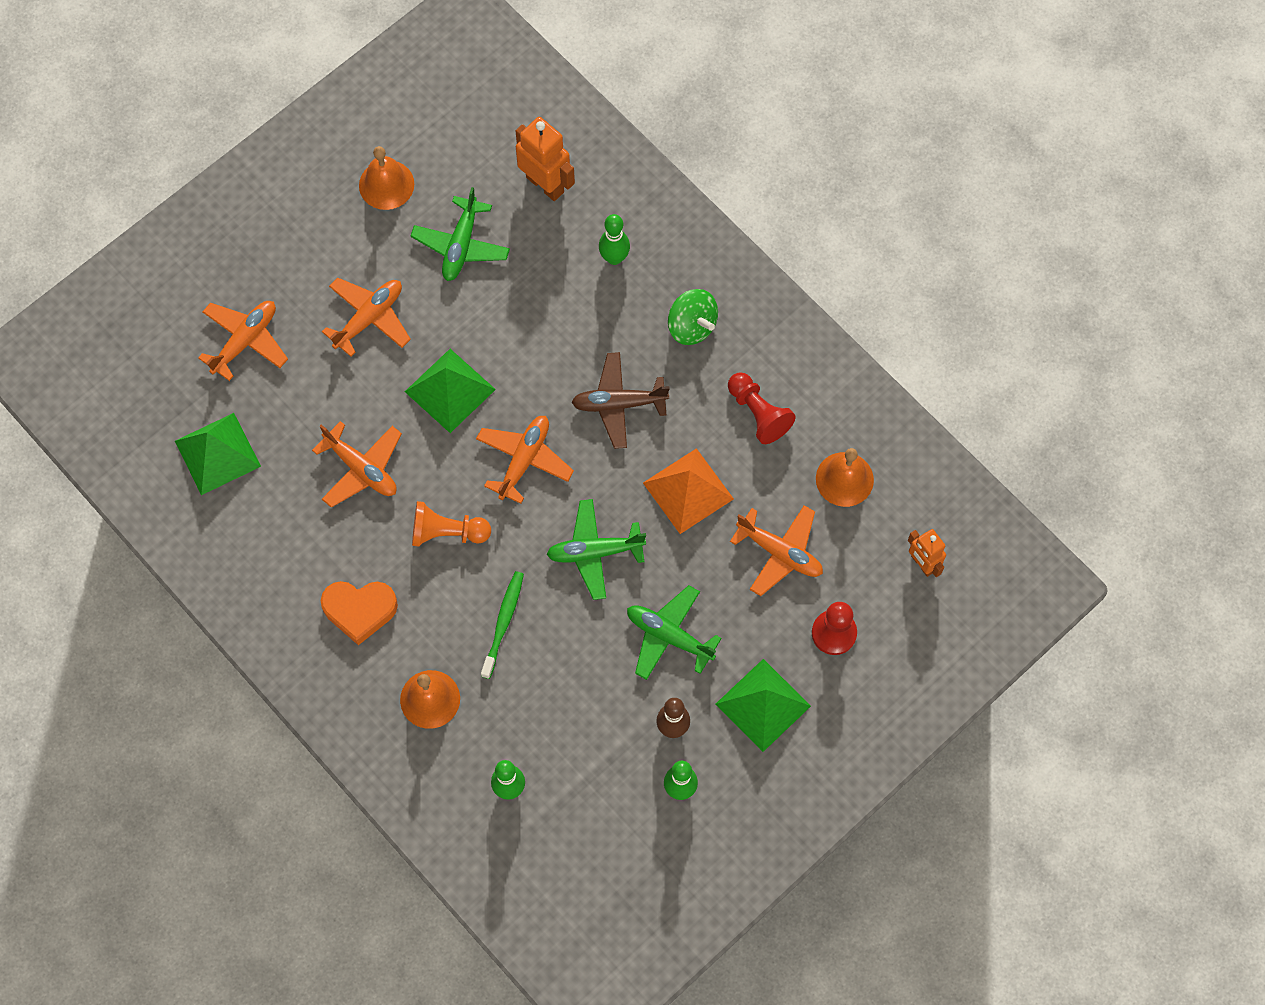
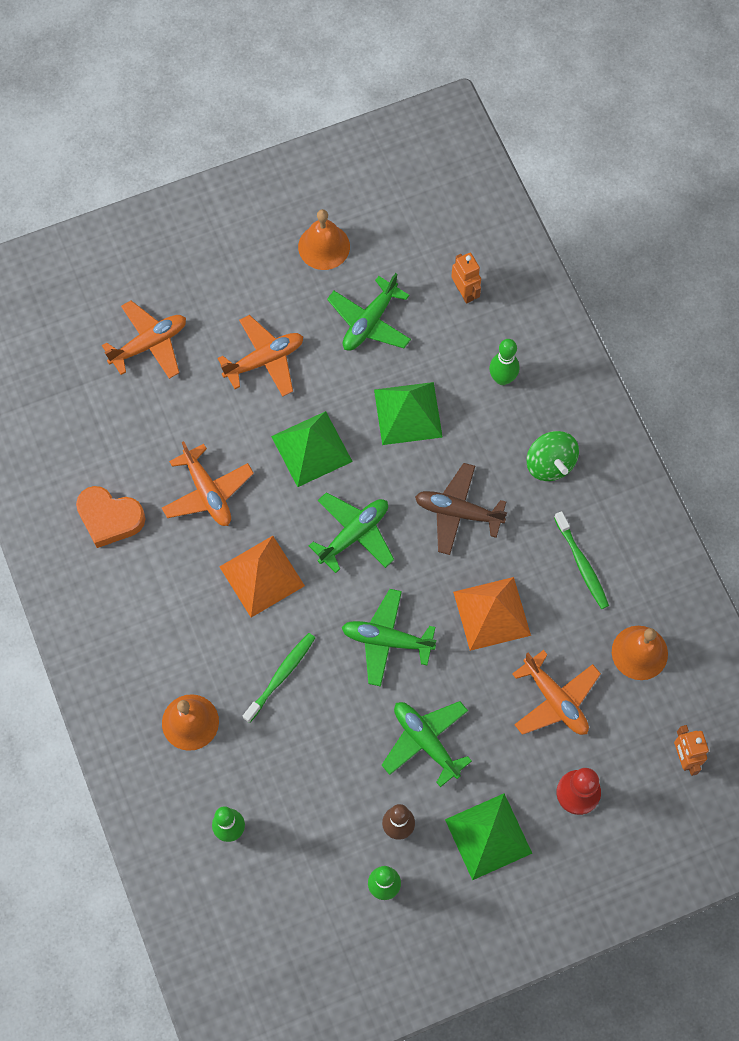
camera: 20 degrees right, 0 degrees up
(217, 453) = (88, 436): green pyramid -> green pyramid (408, 413)
(360, 610) = (158, 619): orange heart -> orange heart (110, 518)
(447, 532) = (261, 576): orange pawn -> orange pyramid
(524, 460) = (354, 534): orange plane -> green plane
(545, 184) = (464, 292): orange robot -> orange robot, size x0.64
(758, 413) = (582, 564): red pawn -> green toothbrush

